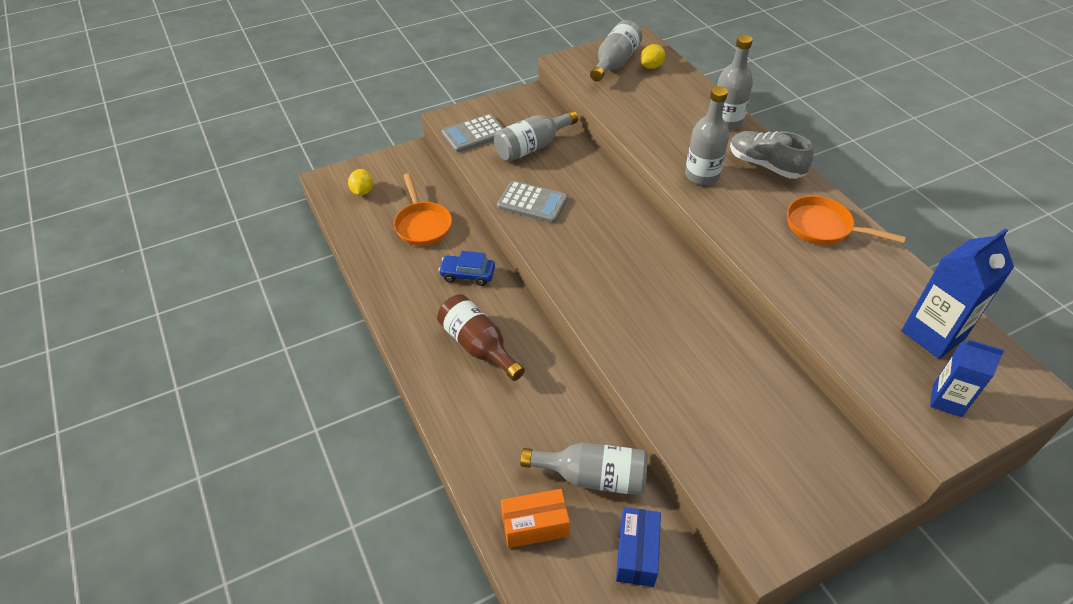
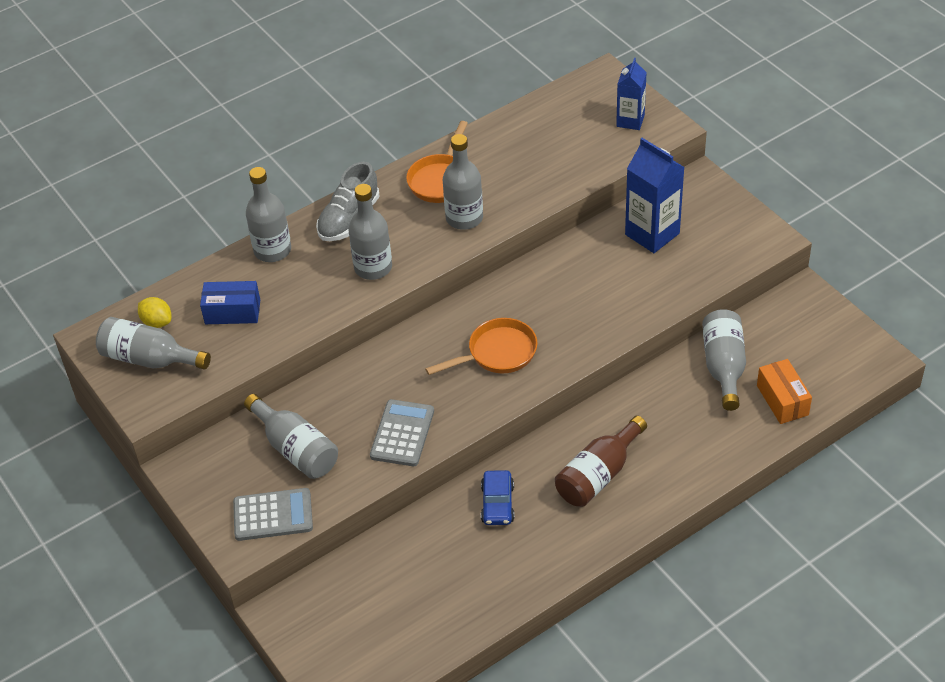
camera: 95 degrees left, 0 degrees up
(362, 191) = (364, 652): yellow lemon -> none
(422, 225) = (420, 567): orange pan -> orange pan (497, 353)
(474, 134) = (273, 515): grey calculator -> grey calculator turned 60 degrees counterclockwise
(636, 553) = (784, 332): blue box -> blue box (232, 312)
(767, 238) = (464, 218): none -> grey bottle
(933, 334) = (563, 122): blue carton -> blue carton (652, 234)

